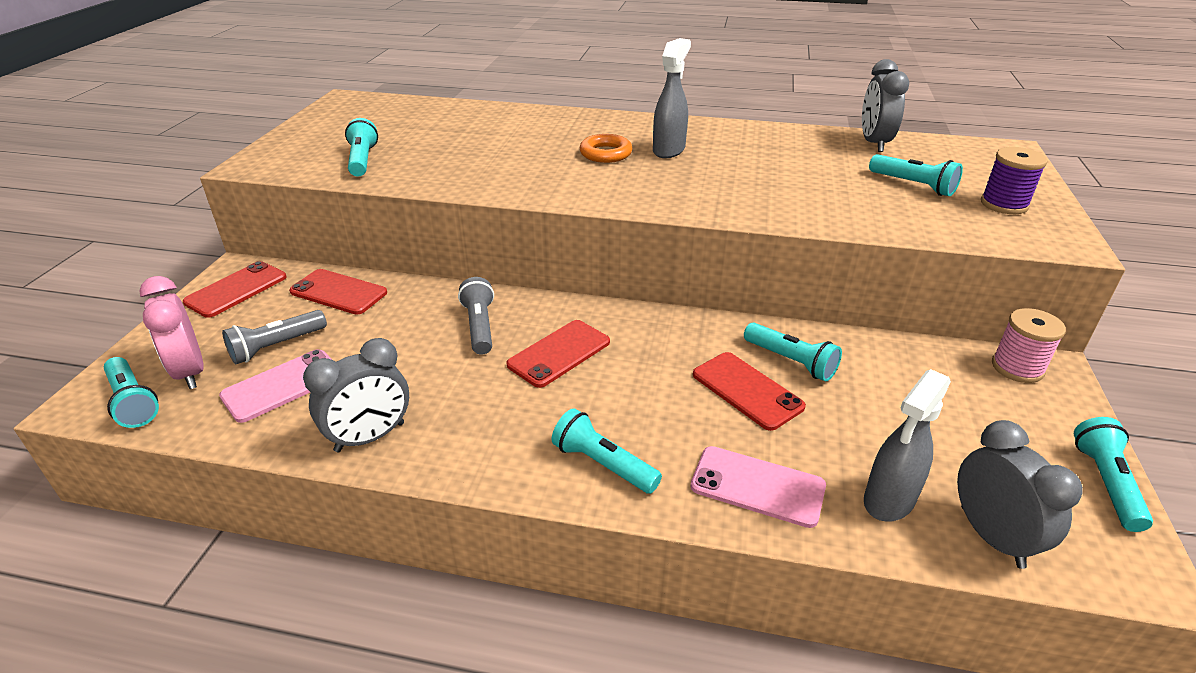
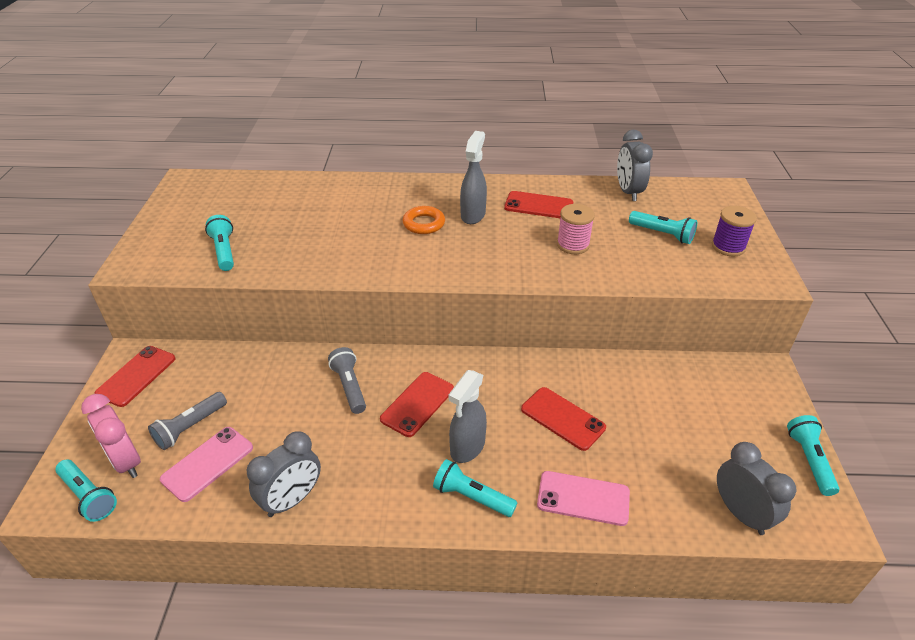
camera: 10 degrees left, 5 degrees up
(338, 292) = (225, 368): red phone -> red phone (538, 205)
(791, 361) = (590, 388): turquoise flashlight -> none
(888, 501) = (672, 496): grey spray bottle -> grey spray bottle (467, 448)
(1017, 368) = (746, 373): pink spool -> pink spool (573, 245)

